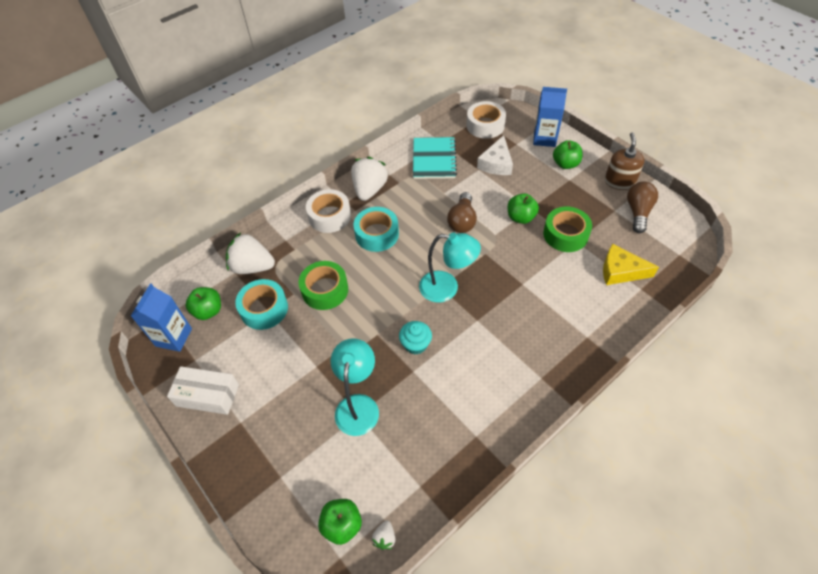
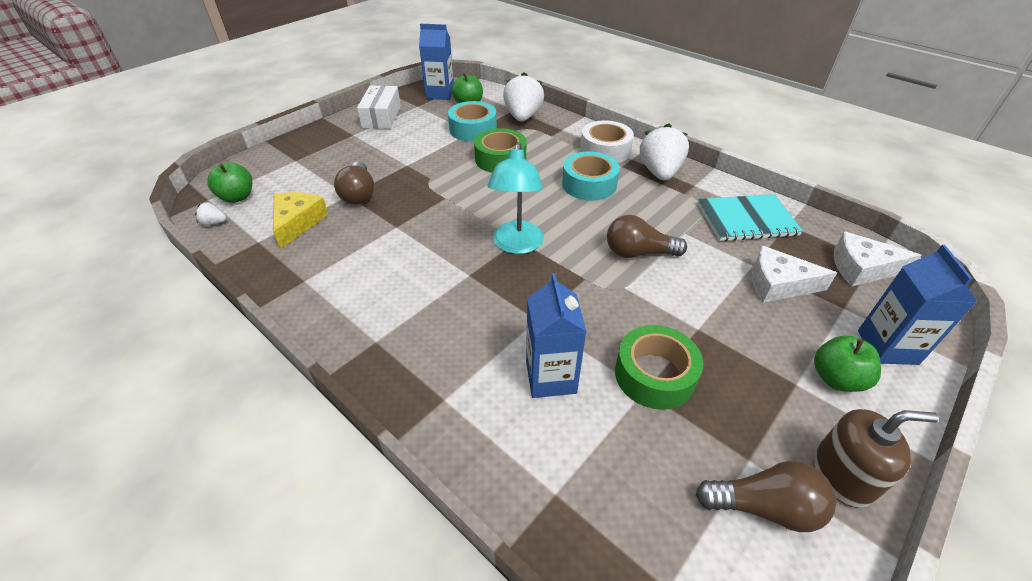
camera: 80 degrees right, 10 degrees down
(358, 405) = (359, 194): turquoise lamp -> brown light bulb
(369, 190) = (659, 172): white strawberry -> white strawberry turned 90 degrees counterclockwise
(415, 344) = (431, 226): turquoise cupcake -> none
(485, 125) = (861, 268): white tape -> white cheese
(520, 217) = (670, 315): green apple -> none
(568, 282) = (551, 377): none -> blue carton
(620, 271) = (591, 459): yellow cheese -> yellow cheese (297, 222)

